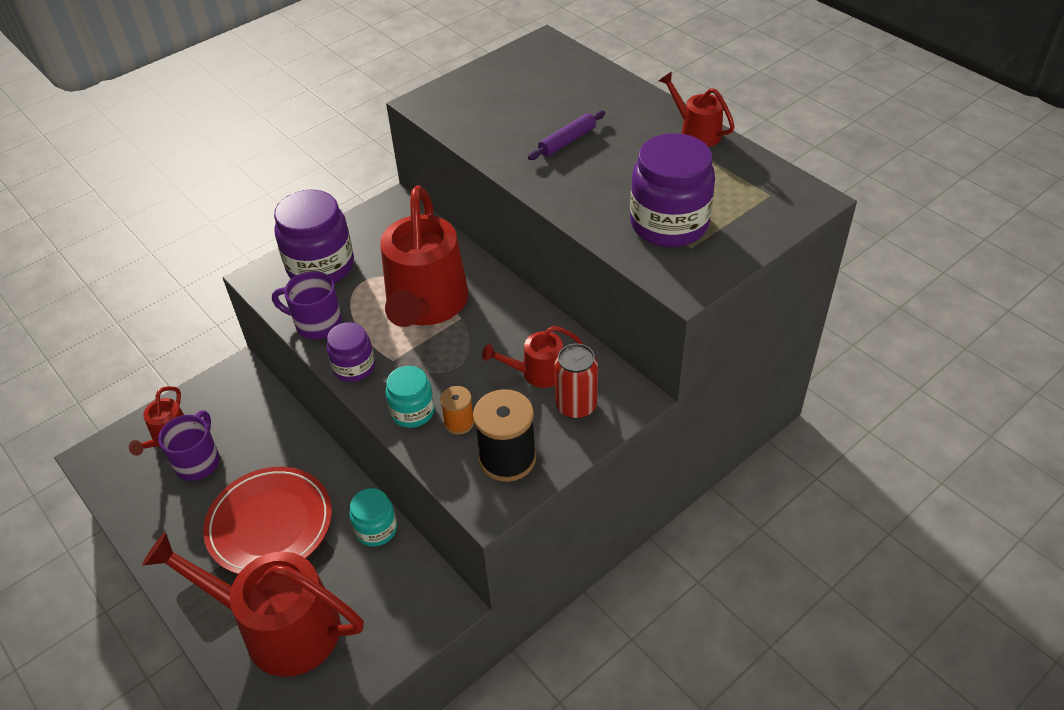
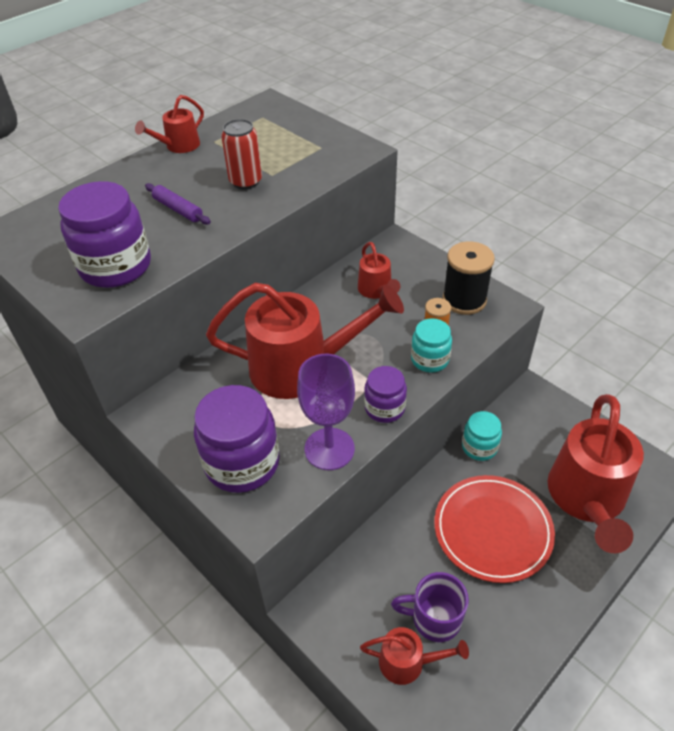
camera: 95 degrees left, 0 degrees up
(317, 324) = (329, 449): purple mug -> purple goblet
(576, 406) = (407, 268): red can -> red can (245, 181)
(669, 224) = (295, 156): purple jar -> purple jar (116, 266)

